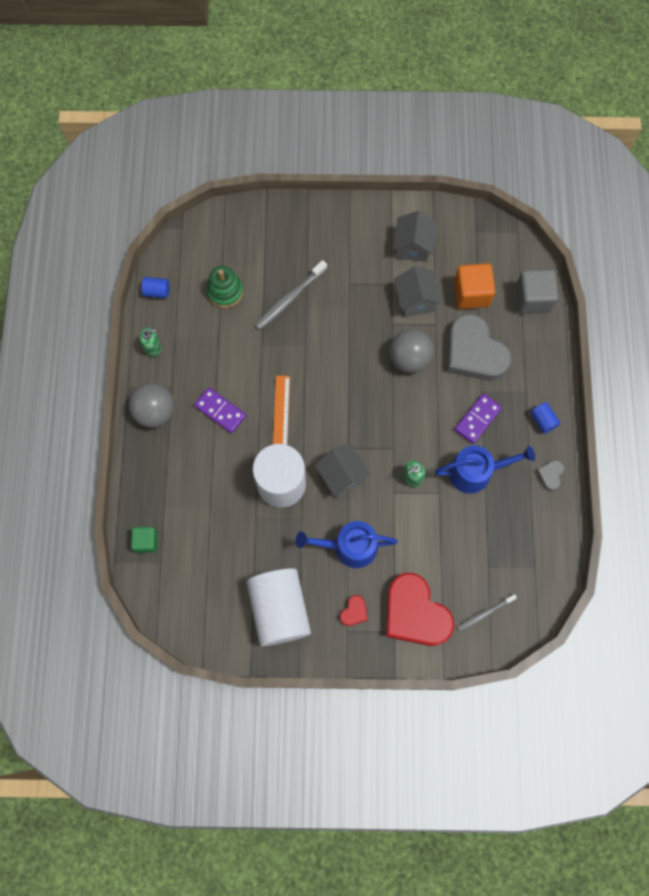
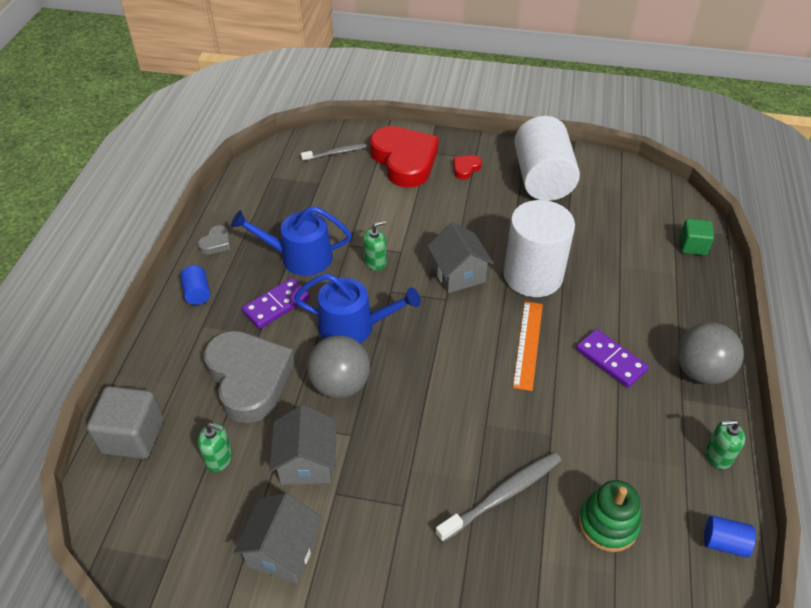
camera: 170 degrees left, 25 degrees down
(349, 546) = (461, 214): blue watering can -> blue watering can (353, 326)
(471, 294) = (219, 458): orange cube -> green soap dispenser

